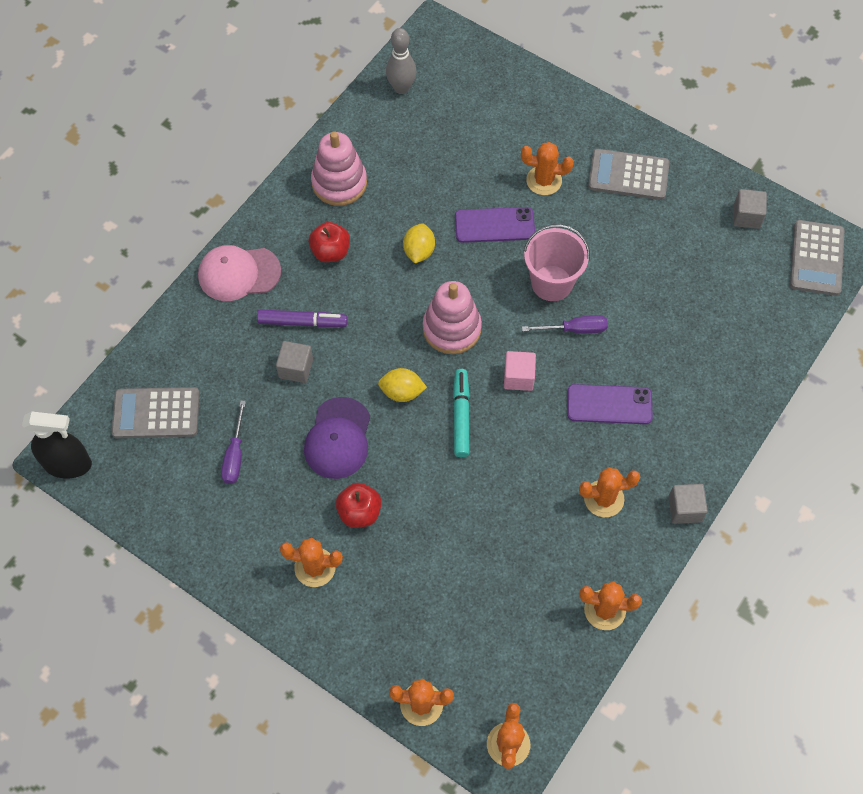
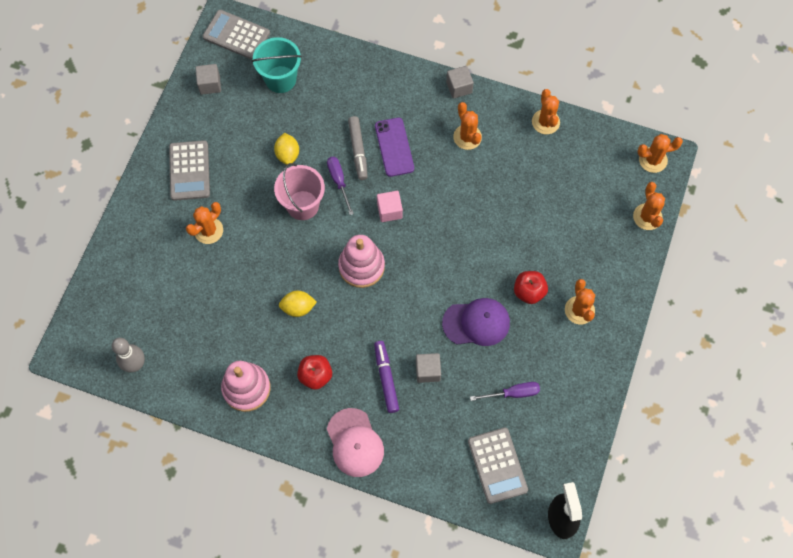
camera: 105 degrees left, 5 degrees up
(402, 392) = (425, 288): yellow lemon -> yellow lemon (287, 154)
(461, 416) = (432, 242): turquoise marker -> none
(494, 225) = (259, 257): purple phone -> none
(544, 181) = (208, 230): orange cactus -> orange cactus turned 45 degrees clockwise
(614, 361) = (358, 150): none -> grey marker
(739, 295) = (280, 79): none -> turquoise bucket
(816, 258) = (236, 35): grey calculator -> grey calculator turned 150 degrees counterclockwise

